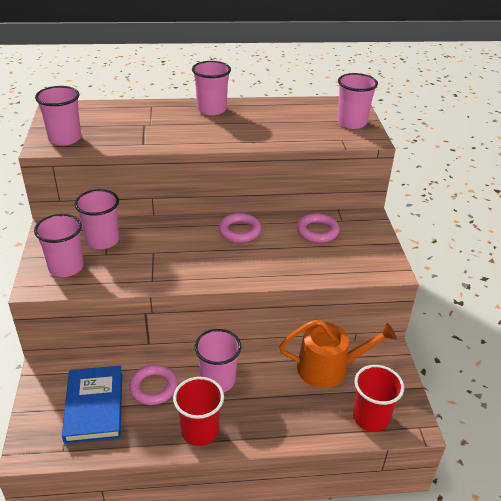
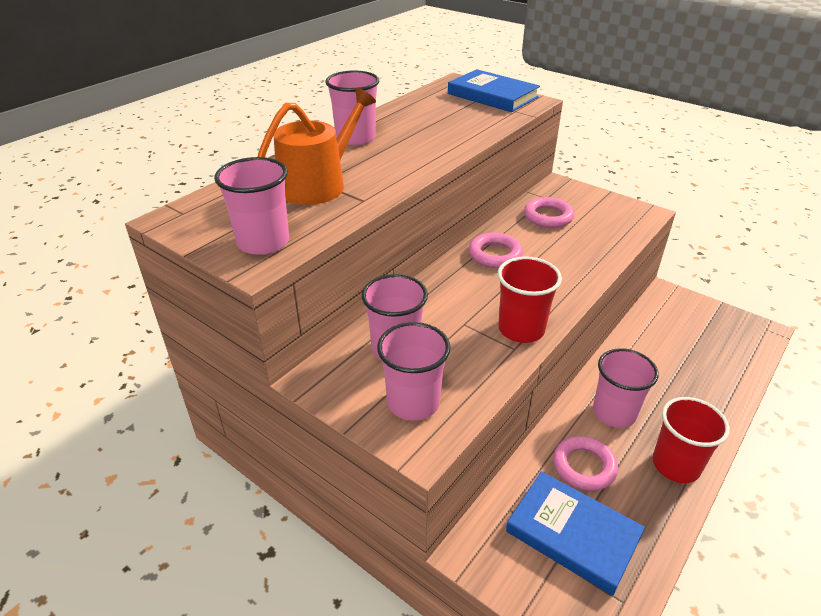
camera: 45 degrees left, 0 degrees up
(329, 368) = (658, 335): orange watering can -> orange watering can (318, 184)
(351, 123) = (492, 95): pink cup -> blue book
(370, 417) = (737, 348): red cup -> red cup (521, 329)

